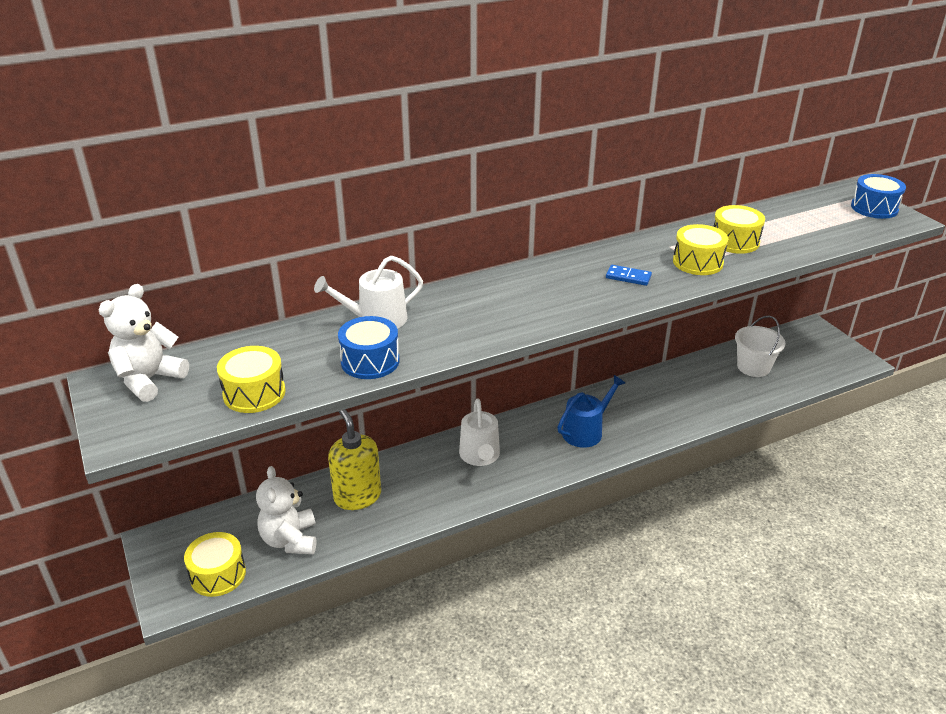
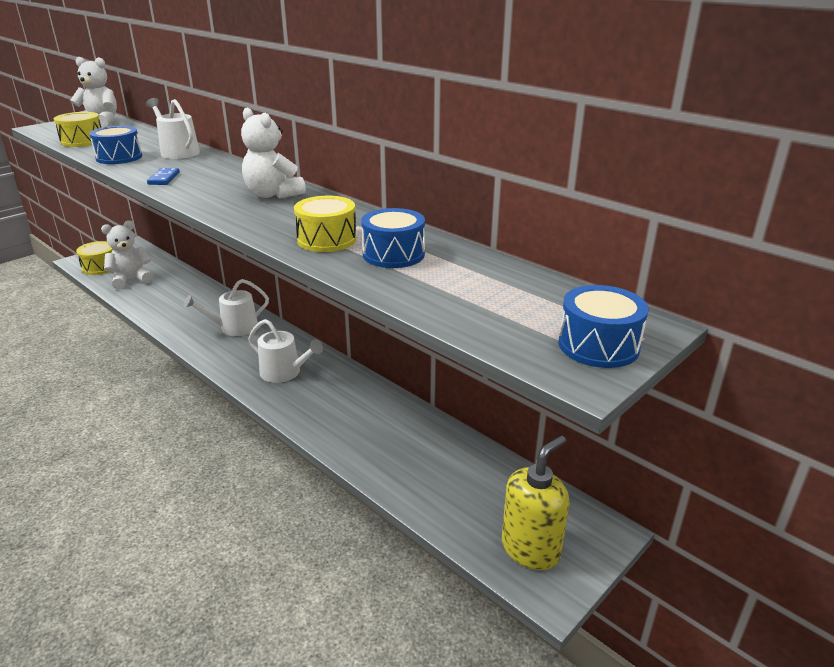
camera: 70 degrees right, 5 degrees down
(357, 496) = (177, 291): yellow soap dispenser -> yellow soap dispenser (530, 549)
(573, 274) = (273, 194): none -> white teddy bear
(586, 431) = (284, 373): blue watering can -> white watering can
(628, 277) = (277, 214): blue domino -> blue domino (164, 178)
(735, 241) = (393, 254): yellow drum -> blue drum
(753, 367) = (461, 475): white bucket -> none

